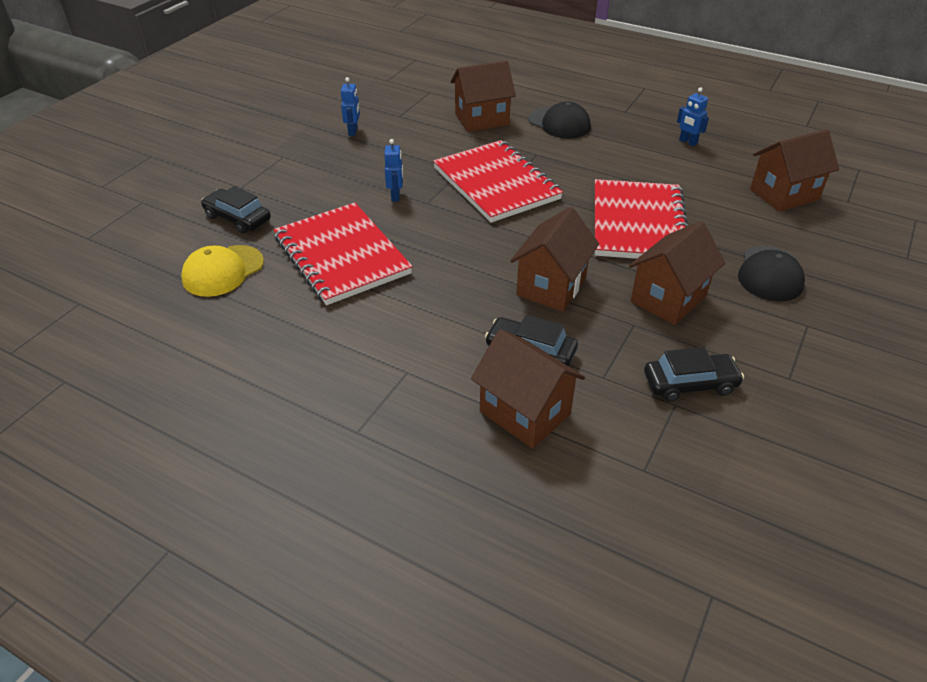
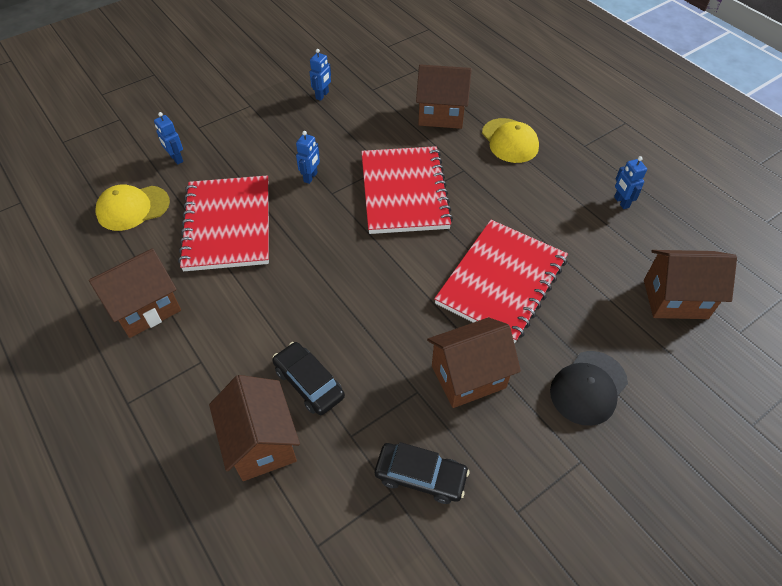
camera: 25 degrees right, 10 degrees up
(238, 218) = (176, 159): black car -> blue robot
(551, 286) = (374, 322): brown house -> brown house (146, 308)
(559, 123) = (509, 141): black cap -> yellow cap

